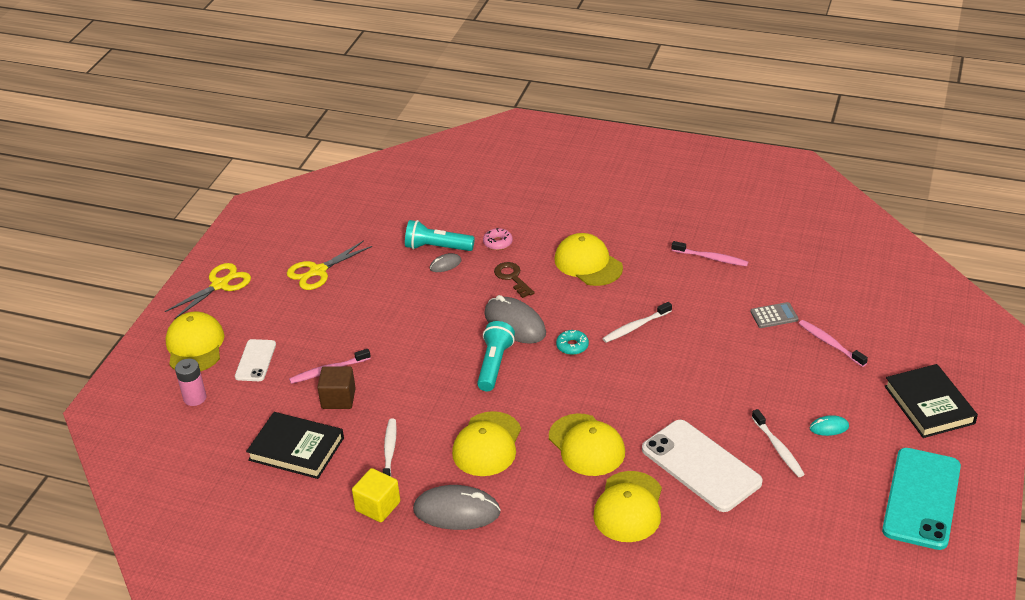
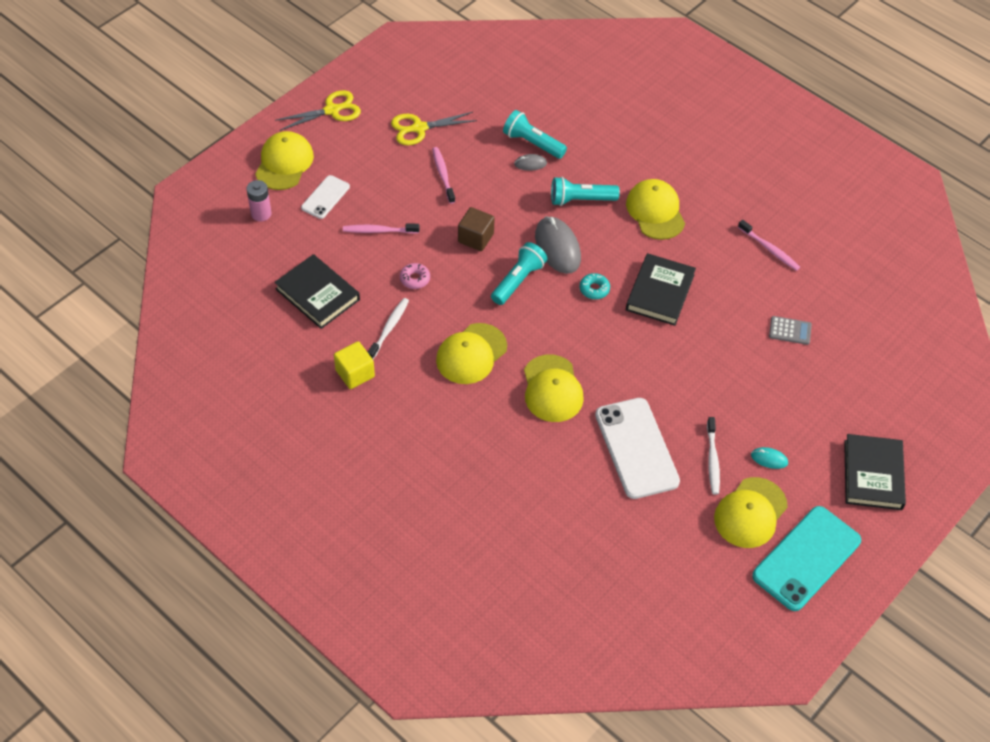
camera: 20 degrees right, 15 degrees up
(338, 399) = (374, 261): brown cube -> brown cube (475, 238)
(456, 511) = (414, 404): grey mouse -> none
(498, 243) = (588, 159): pink donut -> pink donut (415, 279)
(512, 278) = (581, 200): brown key -> turquoise flashlight
(629, 507) = (554, 460): yellow cap -> yellow cap (750, 513)
(635, 327) = (660, 292): white toothbrush -> black book
(830, 343) = (823, 379): pink toothbrush -> pink toothbrush (443, 175)

